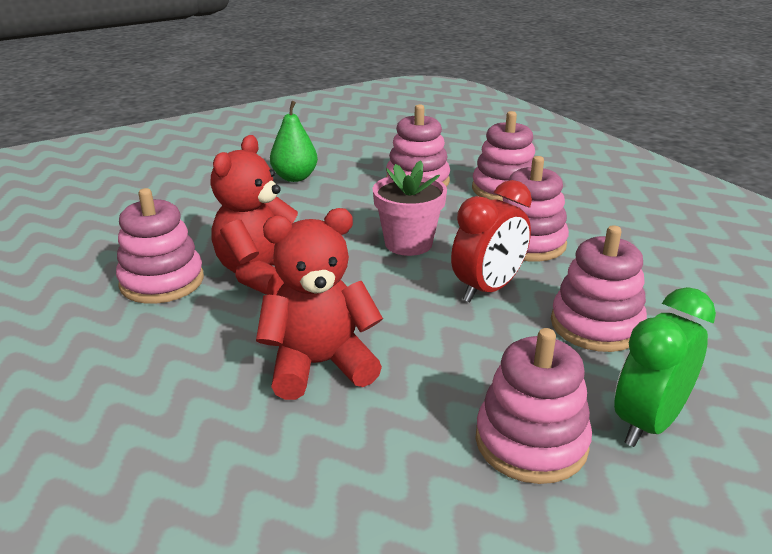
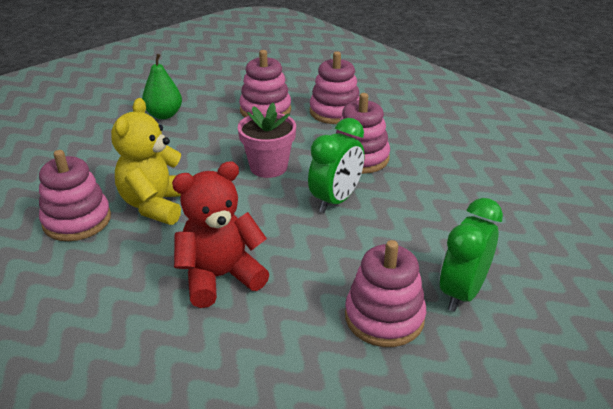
camera: 10 degrees left, 5 degrees up
(261, 273) = (156, 205): red teddy bear -> yellow teddy bear
(488, 289) = (335, 200): red clock -> green clock
(596, 325) = (418, 221): pink stacking toy -> none

